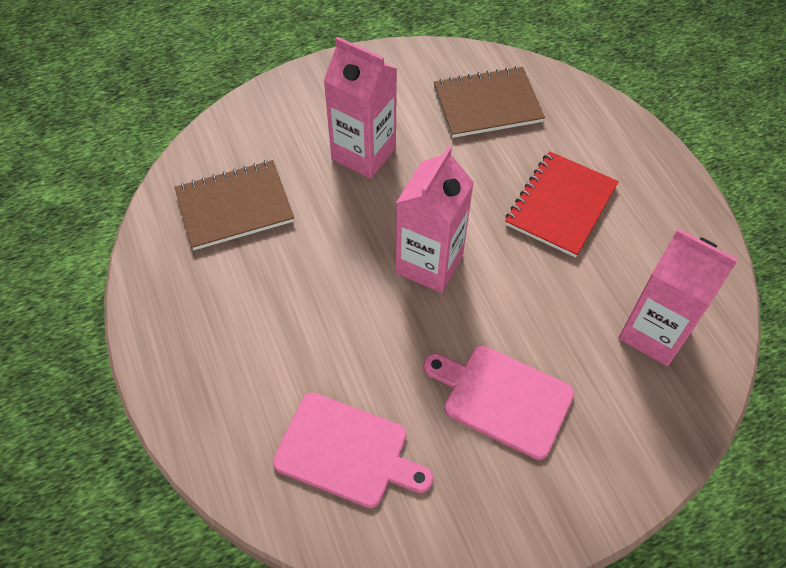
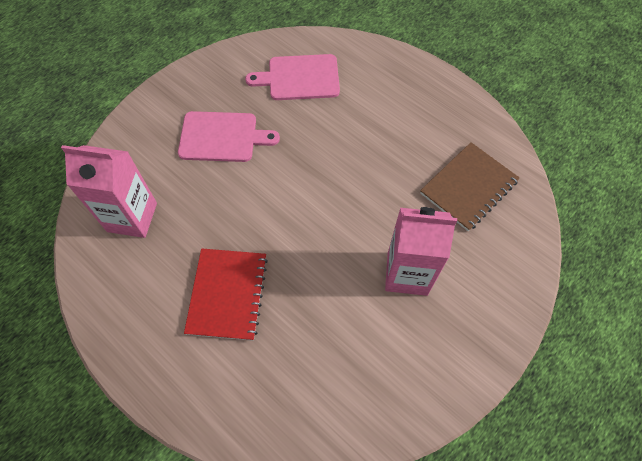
camera: 155 degrees right, 5 degrees up
(429, 263) = (307, 203): pink carton -> none
(487, 104) = (330, 378): brown notebook -> none

